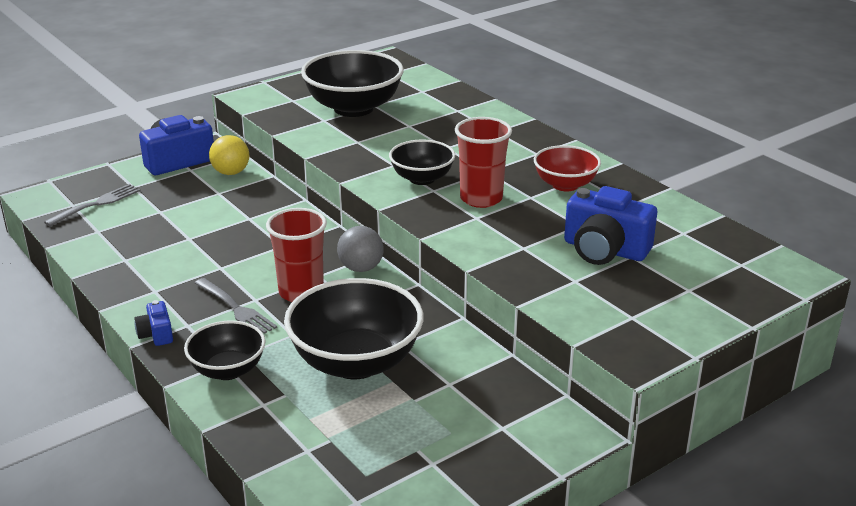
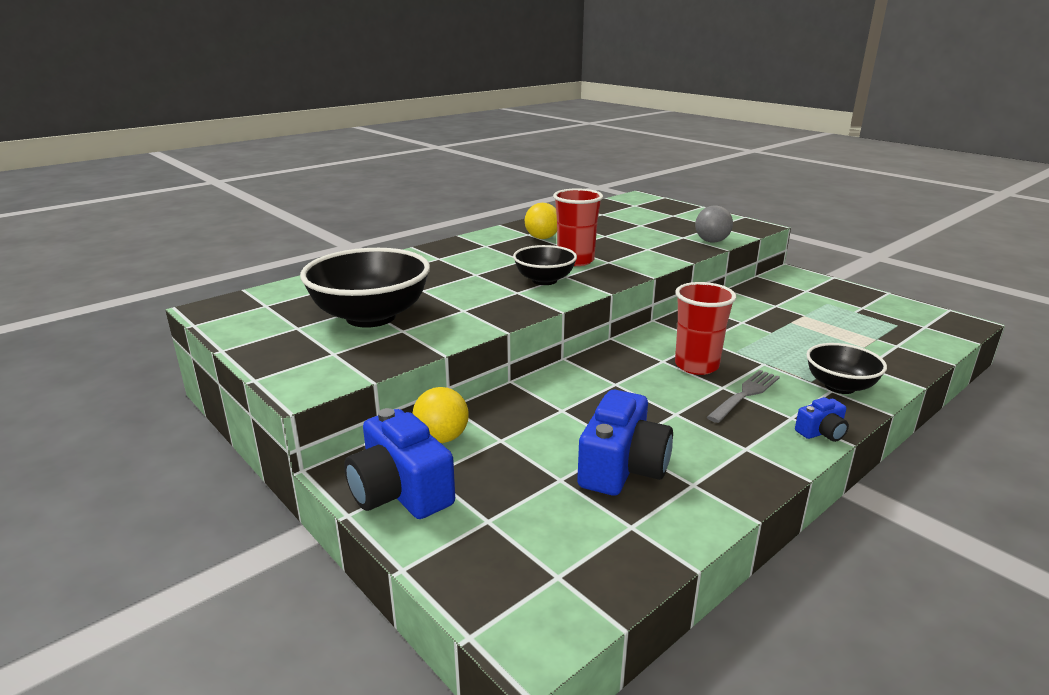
camera: 95 degrees left, 5 degrees down
(96, 204) = (553, 547): grey fork -> none
(356, 362) = (780, 336): black bowl -> none
(361, 268) = (640, 343): grey ball -> grey ball (711, 241)
(565, 185) = (542, 238): red bowl -> yellow ball
(604, 250) = (637, 230): blue camera -> blue camera (622, 467)

